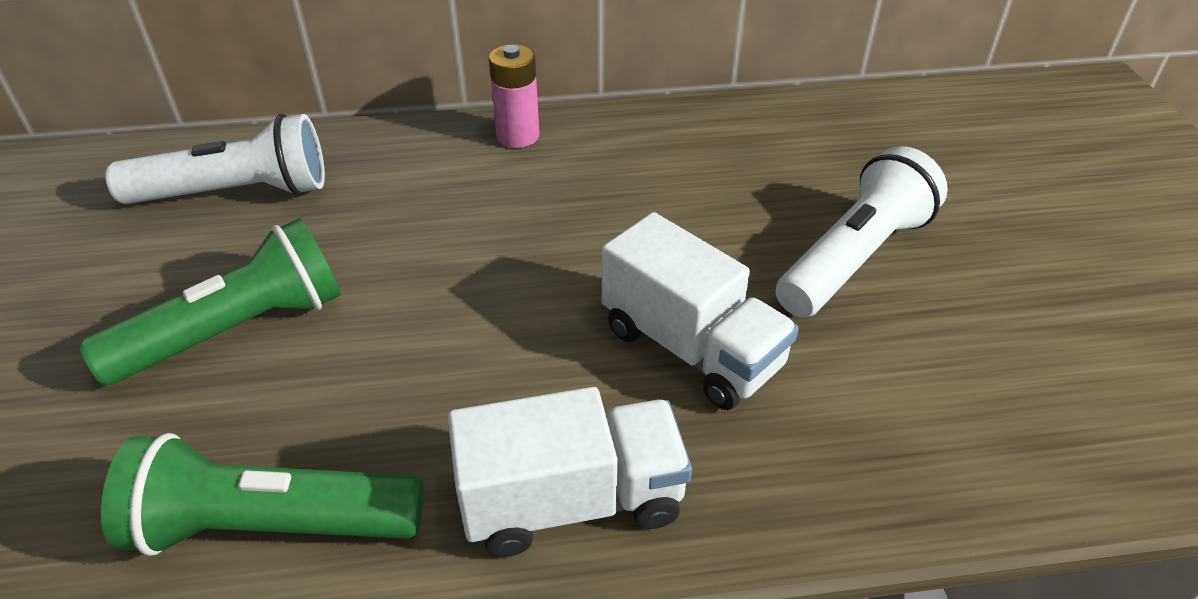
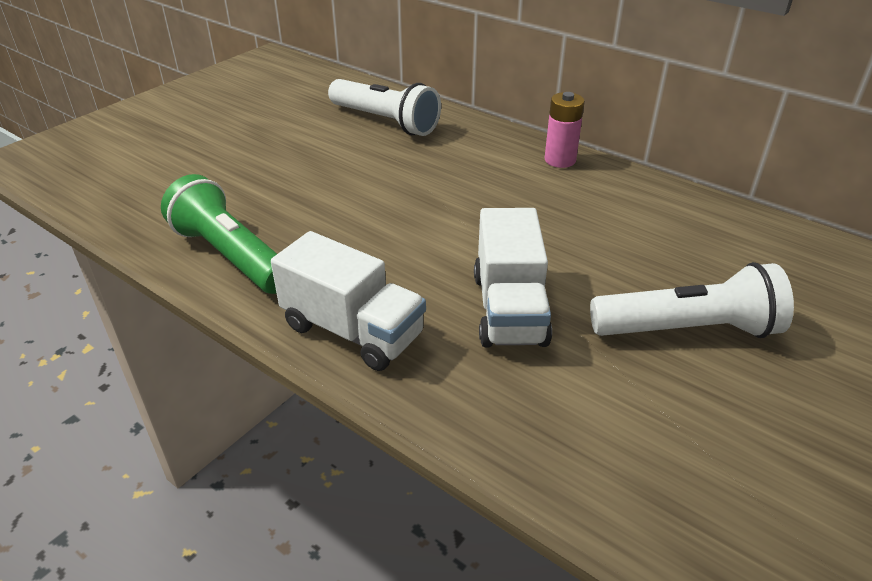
camera: 45 degrees right, 5 degrees down
(235, 330) = (313, 176): green flashlight -> none

